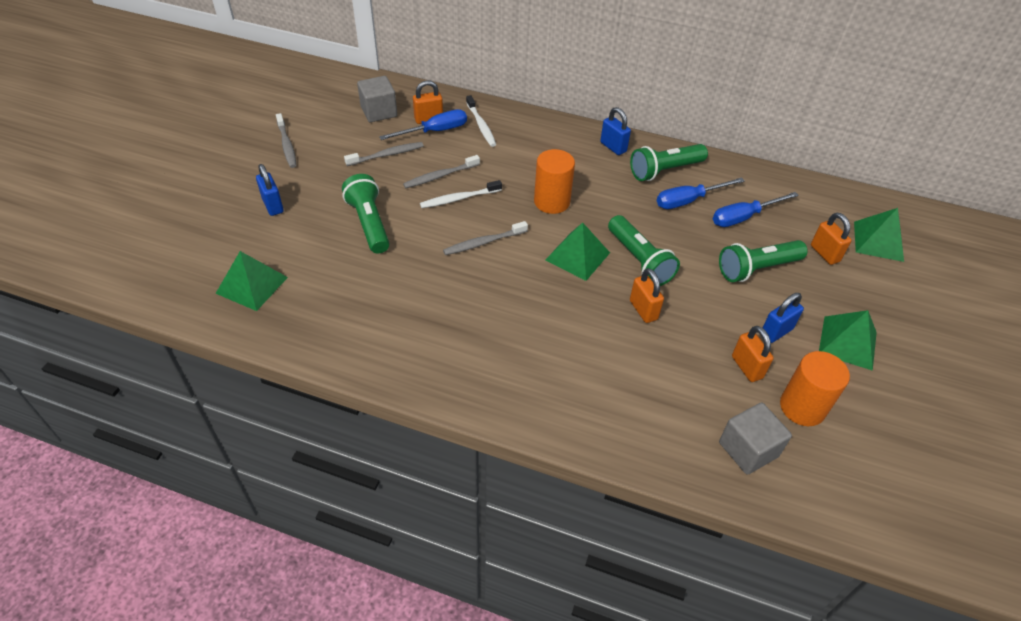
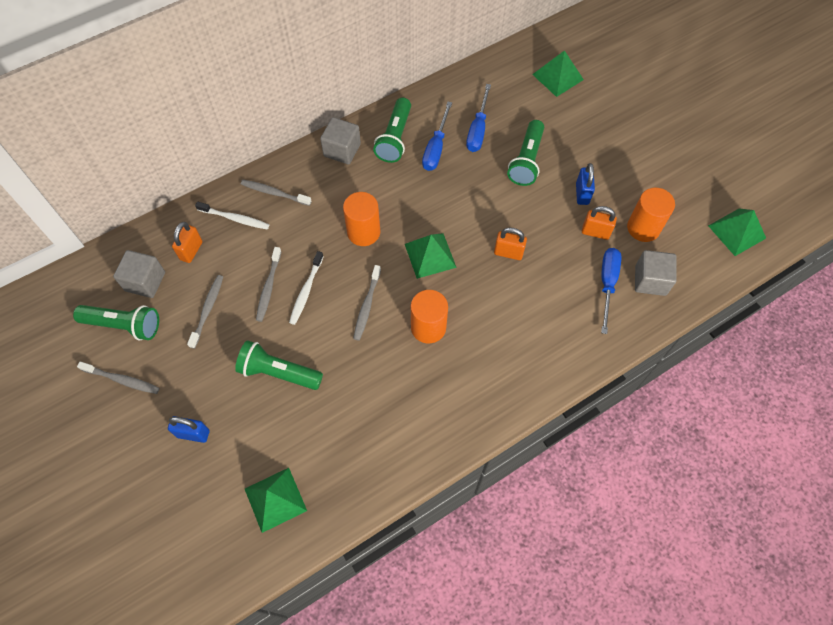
camera: 50 degrees left, 15 degrees up
(435, 131) = (211, 256): blue screwdriver -> blue screwdriver (607, 284)
(504, 295) = (428, 327): none -> orange cylinder
(528, 133) = (274, 193): none -> grey toothbrush
(613, 147) = (342, 150): blue padlock -> grey cube
(639, 260) = (465, 221): green flashlight -> green flashlight (124, 325)
(824, 253) = (544, 114): orange padlock -> none
(848, 342) = (617, 164): green pyramid -> green pyramid (737, 232)

